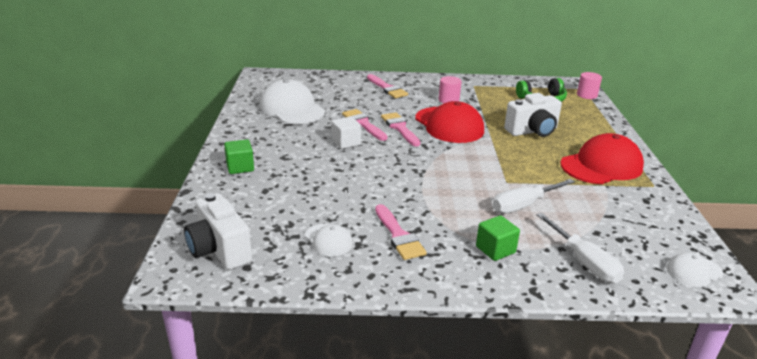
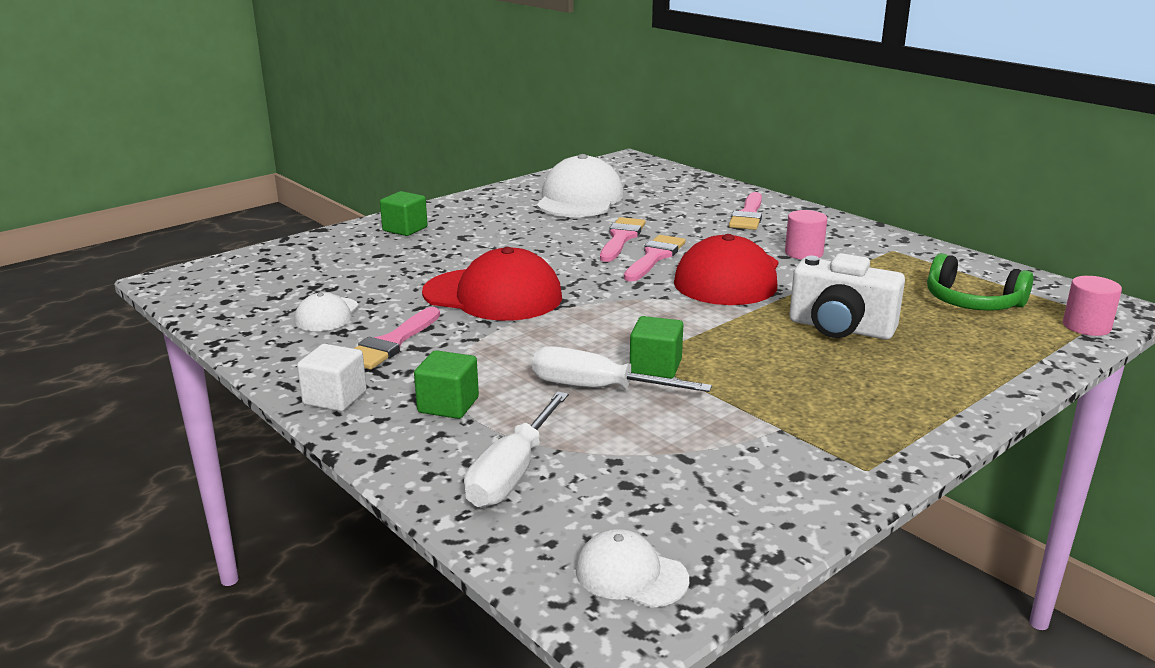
camera: 50 degrees right, 5 degrees down
(219, 250) = (239, 280): white camera -> none
(346, 142) = (555, 247): white cube -> white cube (335, 398)
(519, 183) = (655, 367): none -> green cube
(601, 166) = (842, 408): red cap -> red cap (493, 295)

